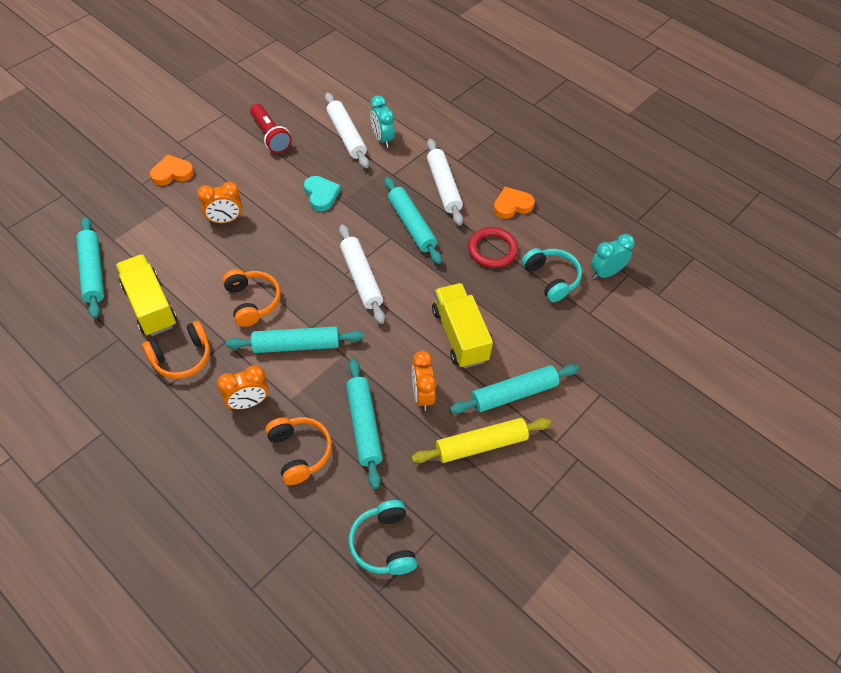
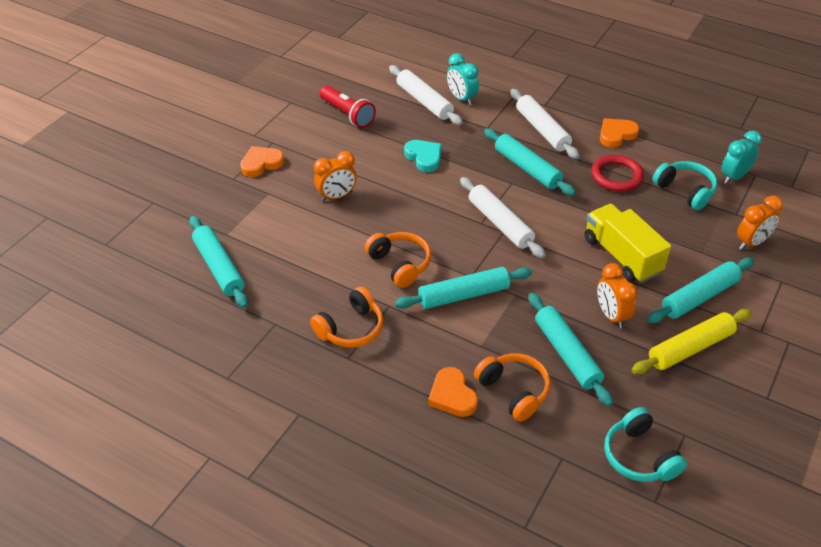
camera: 10 degrees left, 10 degrees down
(150, 305) = (294, 287): yellow truck -> none
(243, 444) = (452, 395): none -> orange heart
(248, 403) = (439, 356): orange clock -> orange clock (751, 243)

